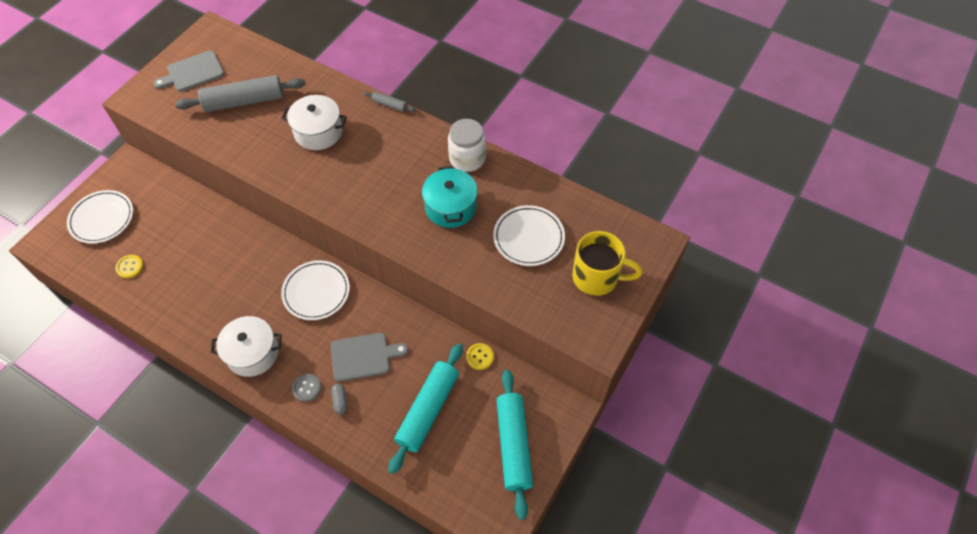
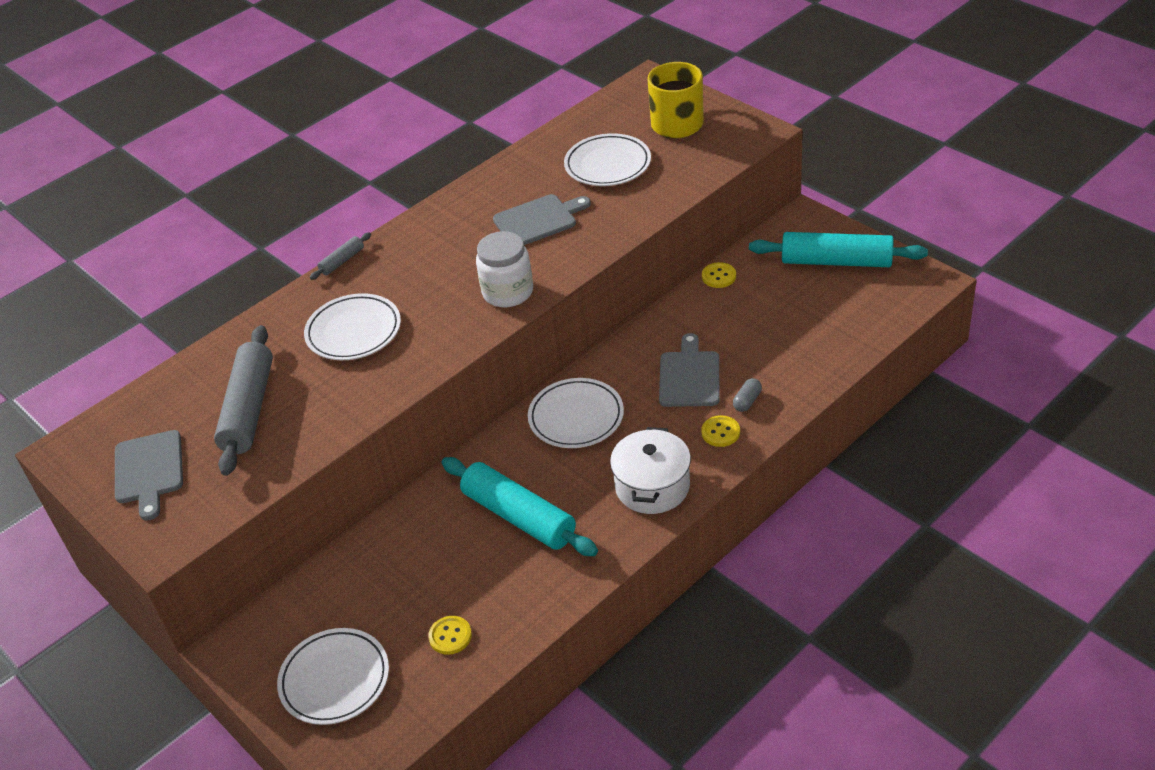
camera: 70 degrees left, 15 degrees down
(306, 388) = (720, 432): grey button -> yellow button
(318, 132) = (354, 331): white pot -> white plate
(340, 401) = (747, 401): grey capsule -> grey capsule turned 60 degrees counterclockwise
(428, 410) = (778, 325): turquoise rolling pin -> turquoise rolling pin (519, 516)
(450, 207) = (538, 220): turquoise pot -> grey cutting board
(467, 158) = (468, 201): white jar -> white jar (508, 292)

